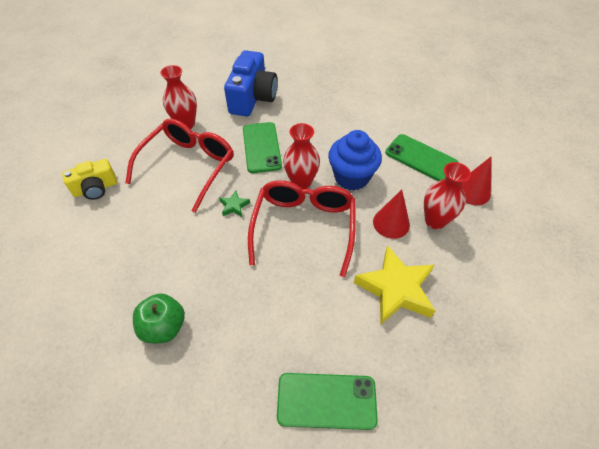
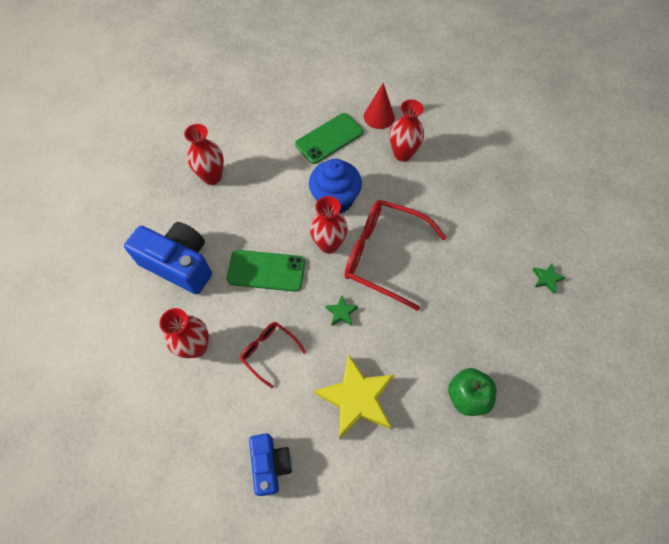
camera: 75 degrees left, 10 degrees up
(96, 188) = (270, 464): yellow camera -> blue camera
(188, 166) = (269, 352): red glasses -> red glasses, size x0.51
(326, 400) = (546, 279): green phone -> green star
(339, 95) = (212, 177): none -> red vase
(391, 223) = (397, 186): red cone -> none
(395, 289) = (462, 204): yellow star -> yellow star (356, 399)

